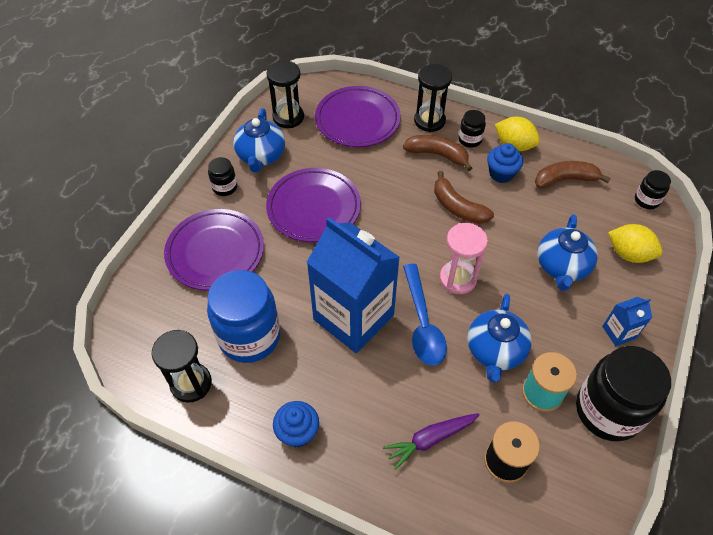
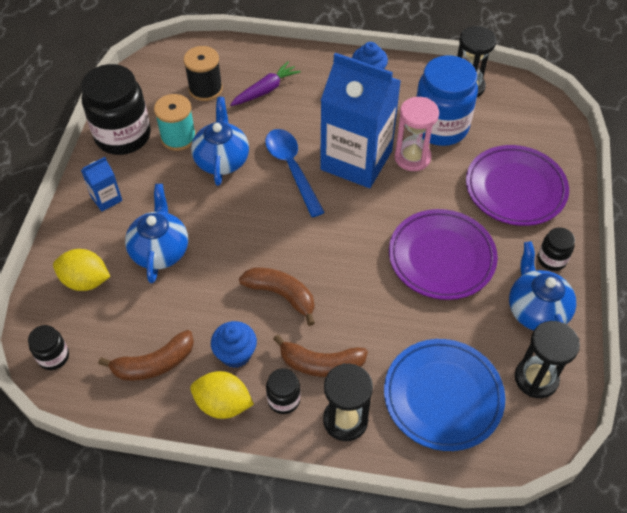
camera: 165 degrees right, 0 degrees up
(357, 120) = (443, 396): purple plate -> blue plate
(458, 279) = (266, 215): pink hourglass -> pink hourglass (412, 157)

